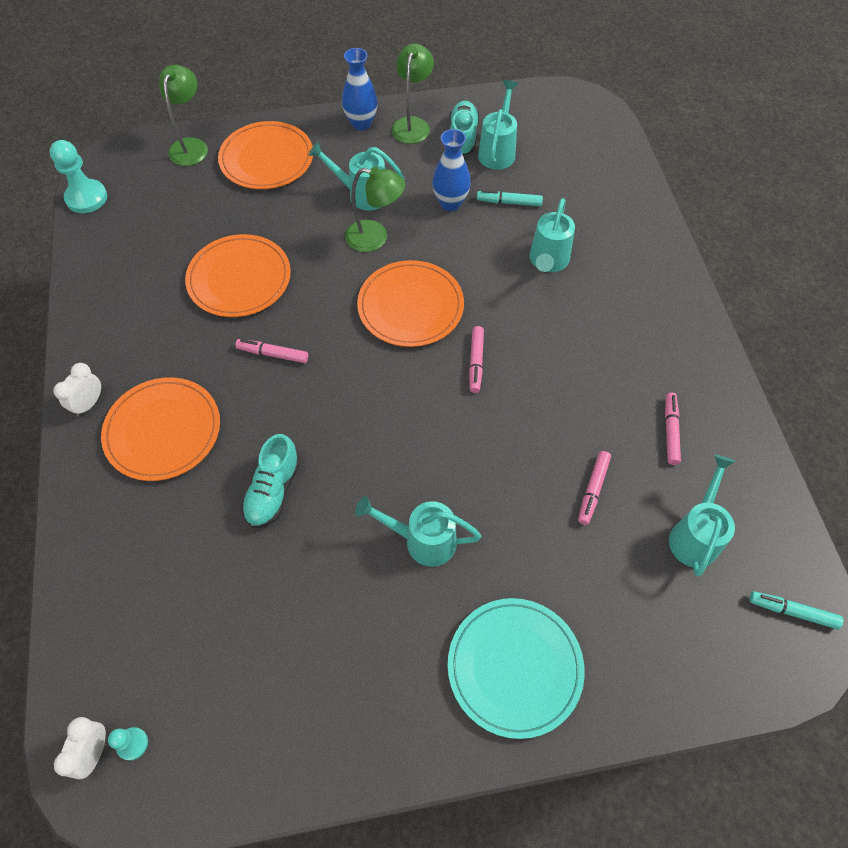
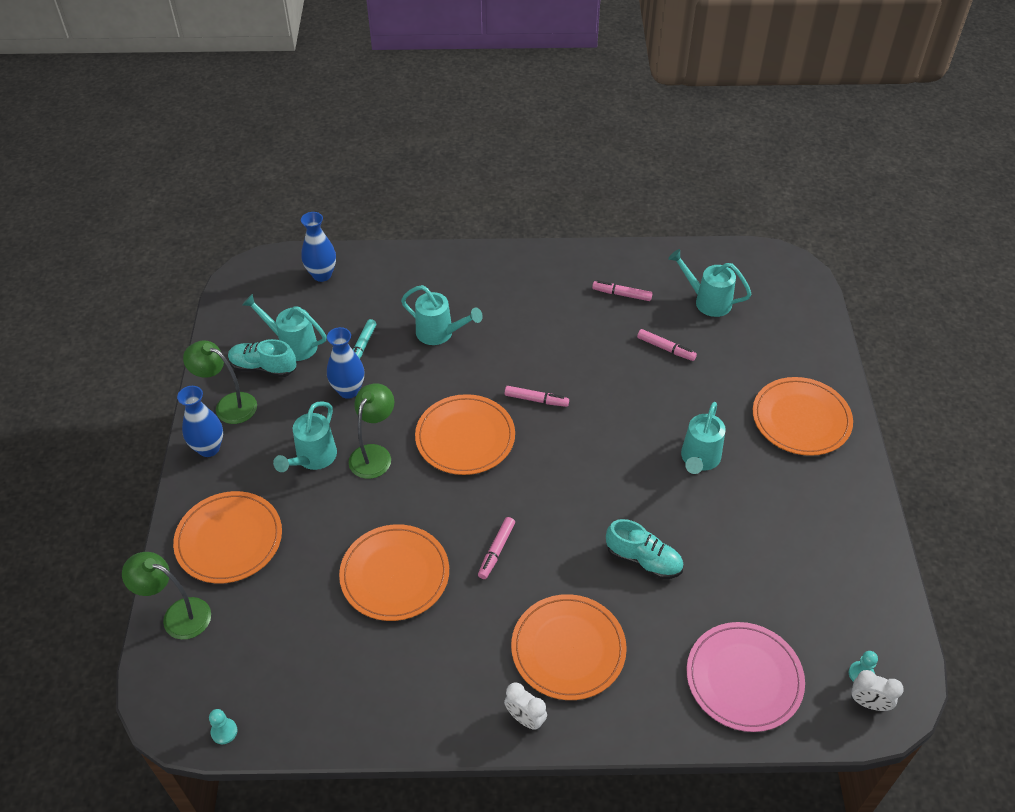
camera: 80 degrees left, 10 degrees down
(86, 198) = (224, 731): turquoise pawn -> turquoise pawn, size x0.52
(128, 605) = (744, 678): none -> pink plate
(514, 667) = (801, 419): turquoise plate -> orange plate
(598, 152) = (322, 275): none -> blue vase
(792, 611) = (765, 267): turquoise marker -> none

